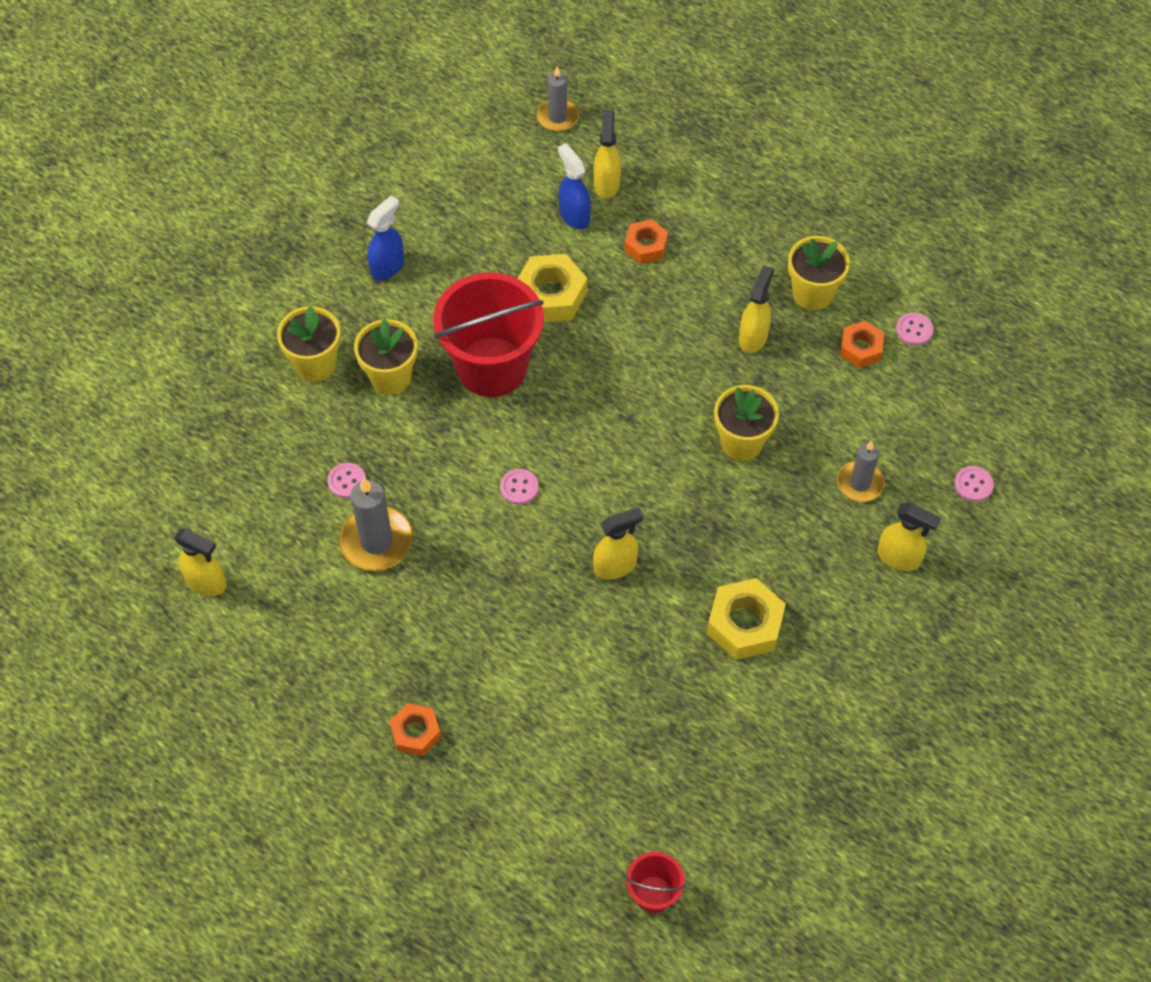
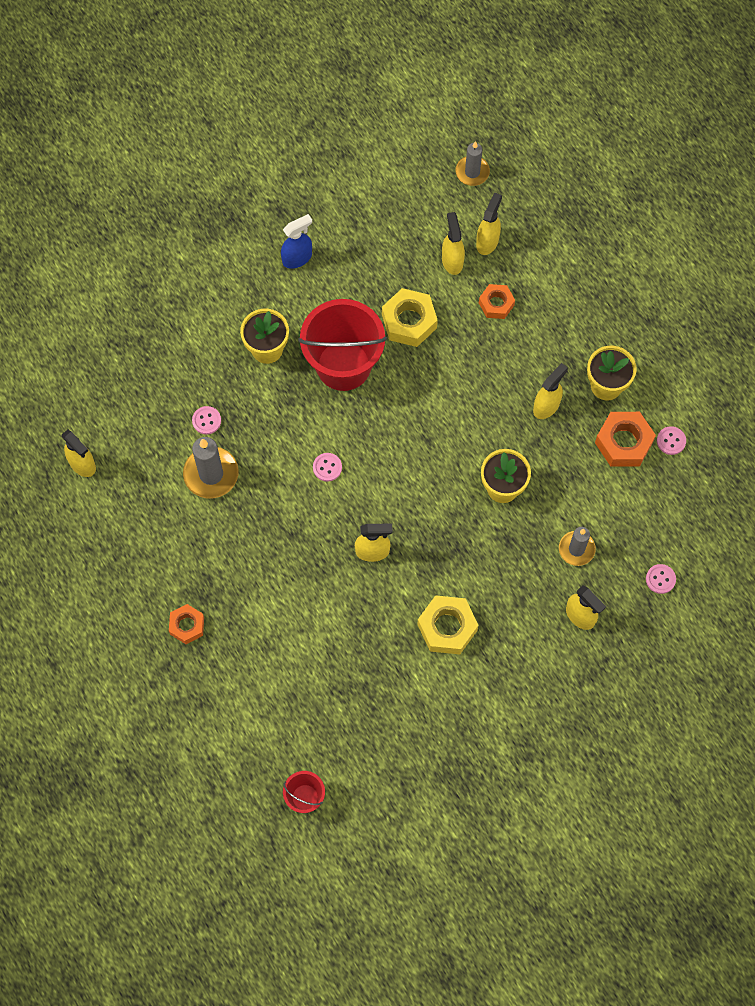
camera: 20 degrees right, 10 degrees up
(315, 364) = (216, 320): yellow flower pot -> none
(574, 215) = (452, 260): blue spray bottle -> yellow spray bottle
(860, 348) = (623, 442): orange nut -> orange nut, size x1.58

